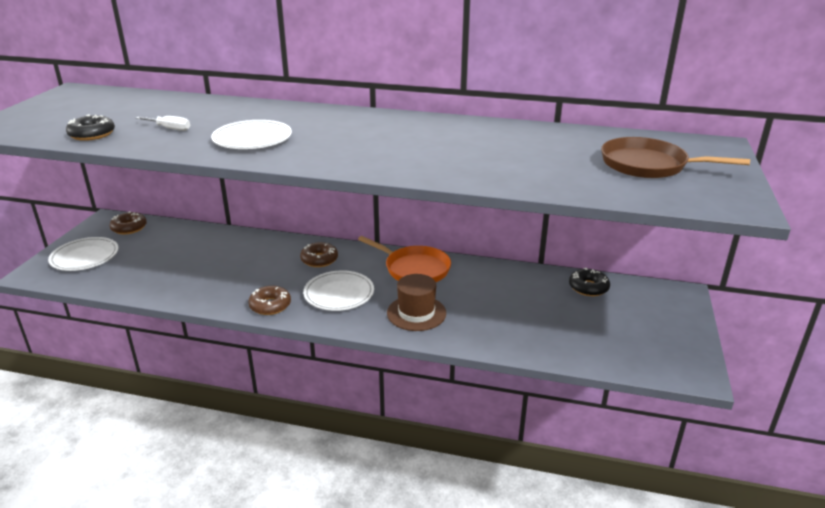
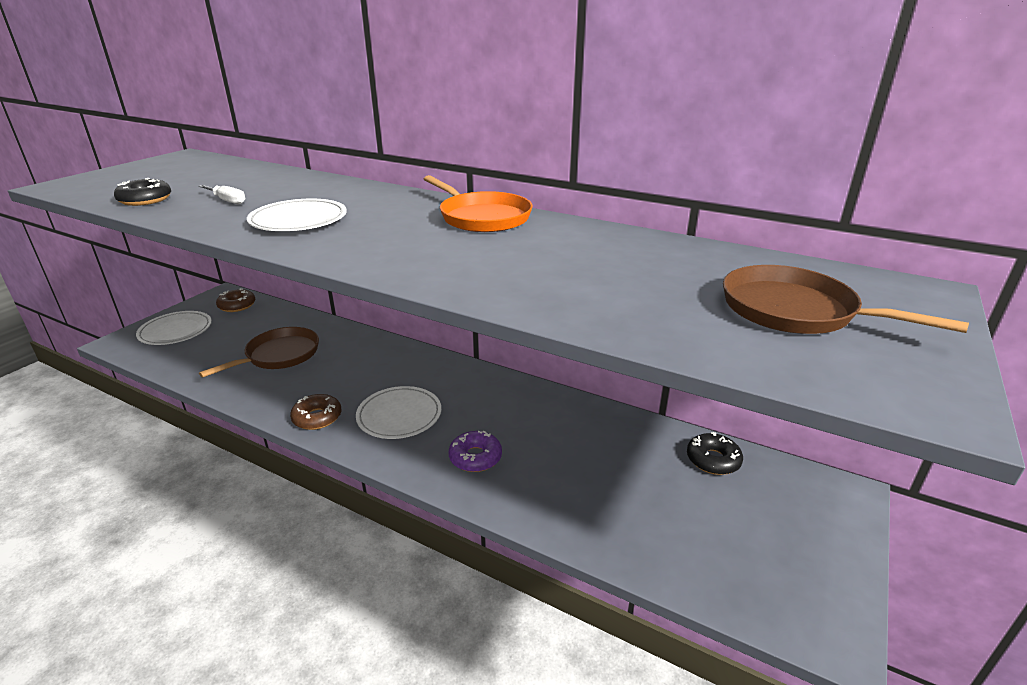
camera: 15 degrees right, 0 degrees up
(202, 263) = (279, 355): none -> brown pan
(319, 259) = (402, 369): brown donut -> none
(414, 269) = (502, 397): orange pan -> orange pan (482, 217)
(416, 313) = (475, 457): brown hat -> purple donut

